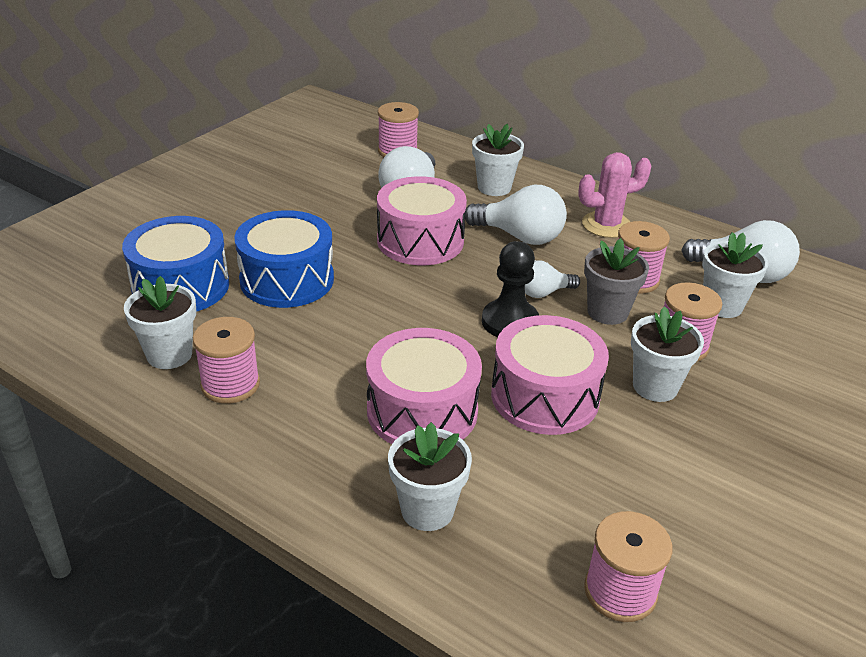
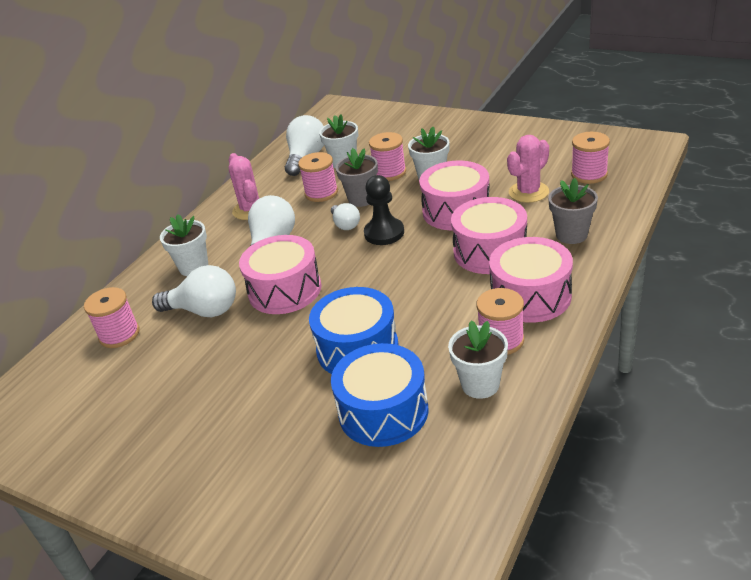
camera: 90 degrees left, 0 degrees up
(299, 428) = (530, 296): none -> pink drum
(427, 510) = (571, 235): white flower pot -> grey flower pot
(577, 489) = (528, 192): none -> pink cactus

